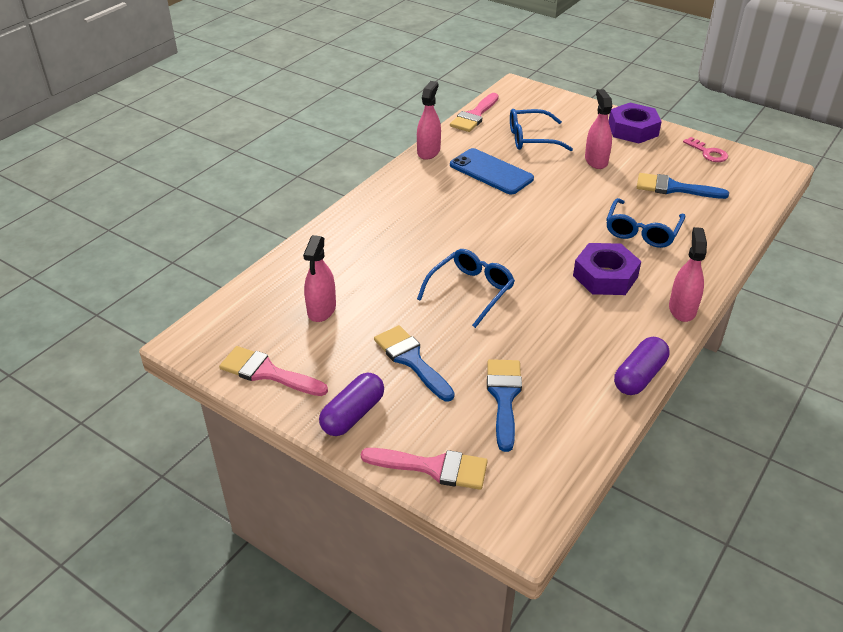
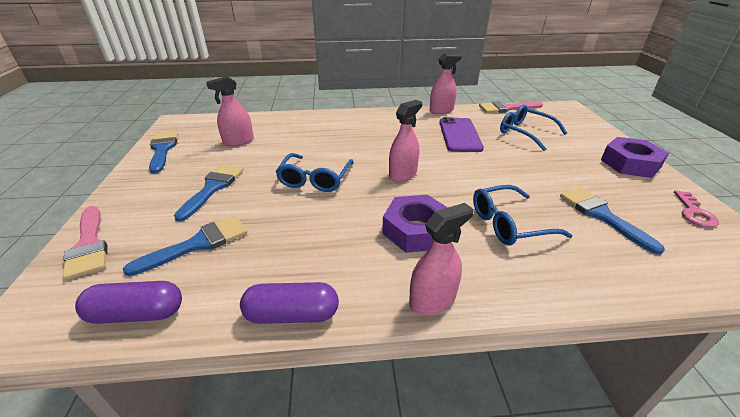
camera: 50 degrees right, 5 degrees down
(267, 372) = (162, 149): pink brush -> blue brush
(353, 414) = (137, 190): purple capsule -> purple capsule (137, 314)
(470, 291) = (315, 179): blue glasses -> blue glasses turned 105 degrees clockwise
(491, 172) = (459, 135): blue phone -> purple phone
(596, 161) = (555, 165): pink spray bottle -> pink spray bottle (403, 174)

